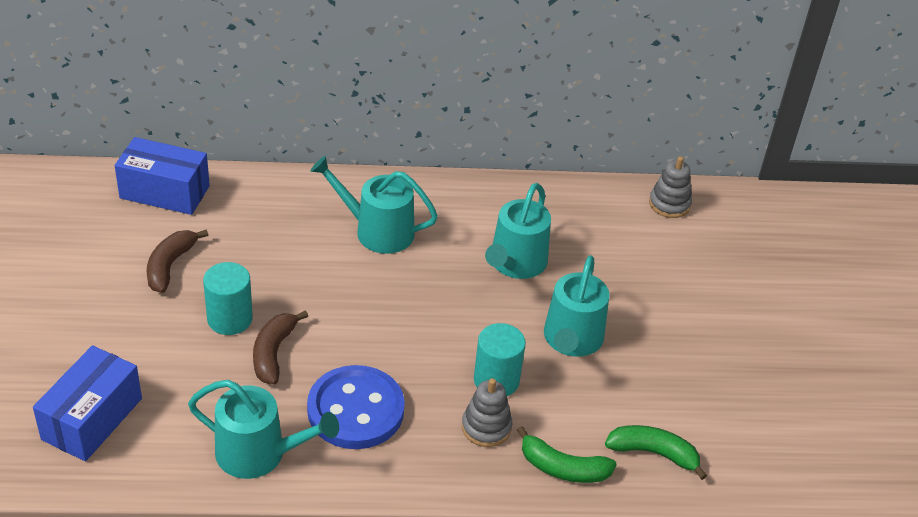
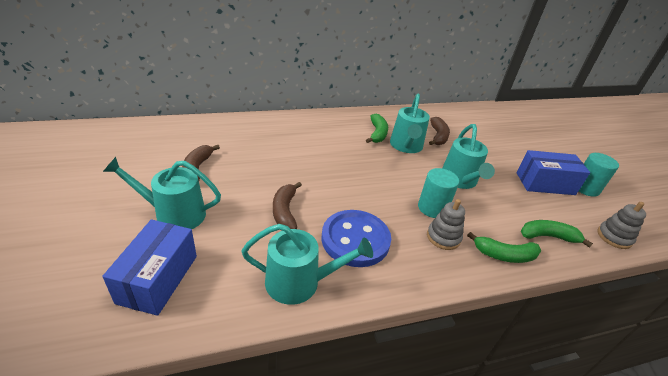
camera: 15 degrees left, 5 degrees down
(164, 192) = (184, 130): blue box -> blue box (545, 183)
(230, 319) = (247, 194): turquoise cylinder -> turquoise cylinder (585, 188)
(377, 231) = (322, 138): turquoise watering can -> turquoise watering can (174, 214)
(477, 232) = (377, 133): none -> green banana
(586, 250) = (438, 136): none -> brown banana
(669, 204) = (464, 113): grey stacking toy -> grey stacking toy (614, 237)

